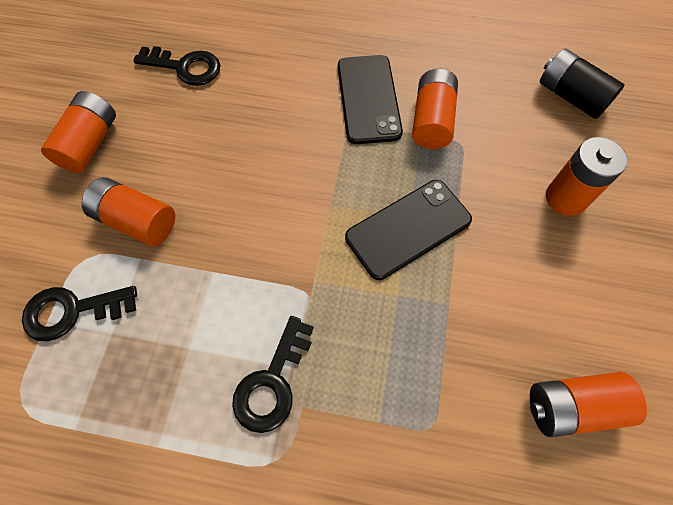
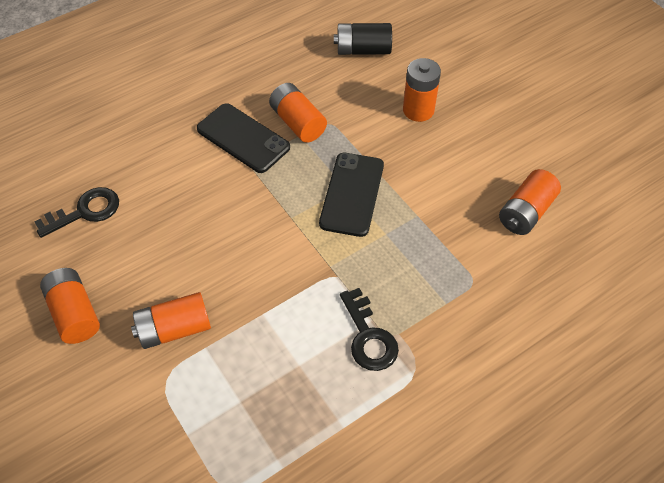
camera: 45 degrees left, 10 degrees down
(72, 311) = (197, 414): black key -> none

